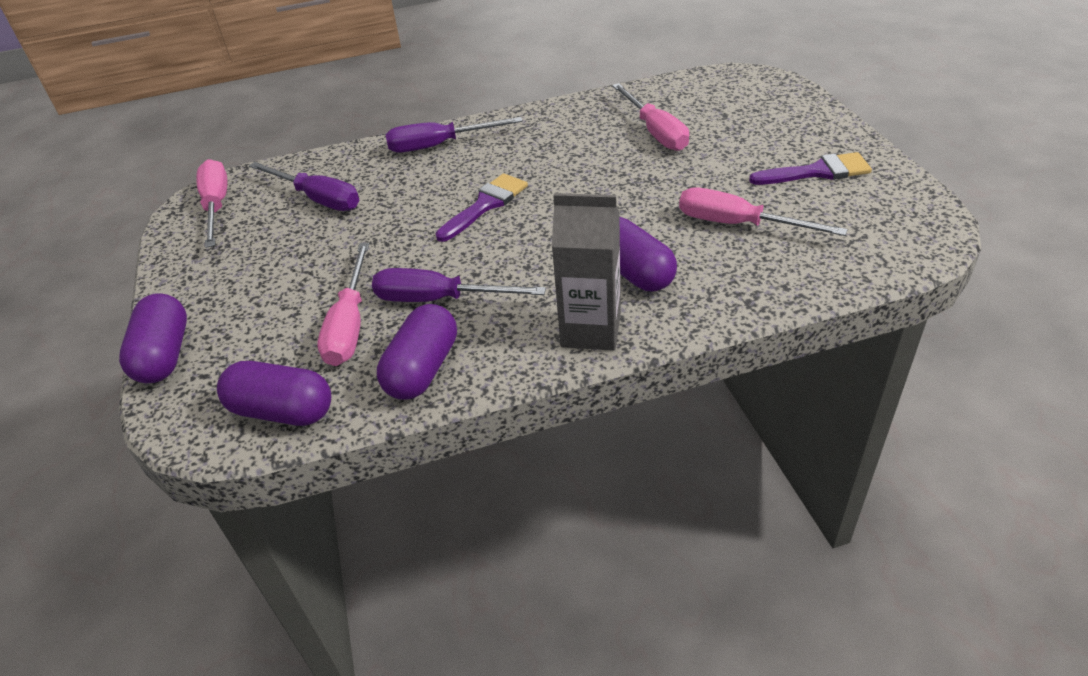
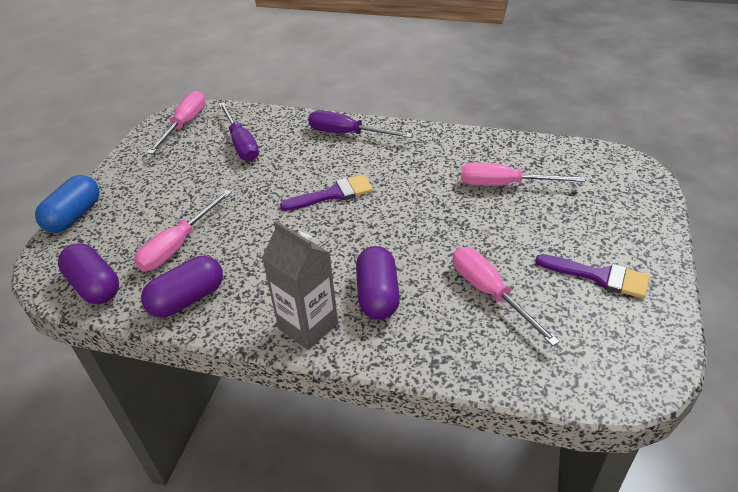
camera: 30 degrees right, 0 degrees up
(164, 355) = (74, 216): purple capsule -> blue capsule
(439, 299) = (241, 253): purple screwdriver -> none
(655, 132) = (504, 185): pink screwdriver -> pink screwdriver turned 90 degrees clockwise

